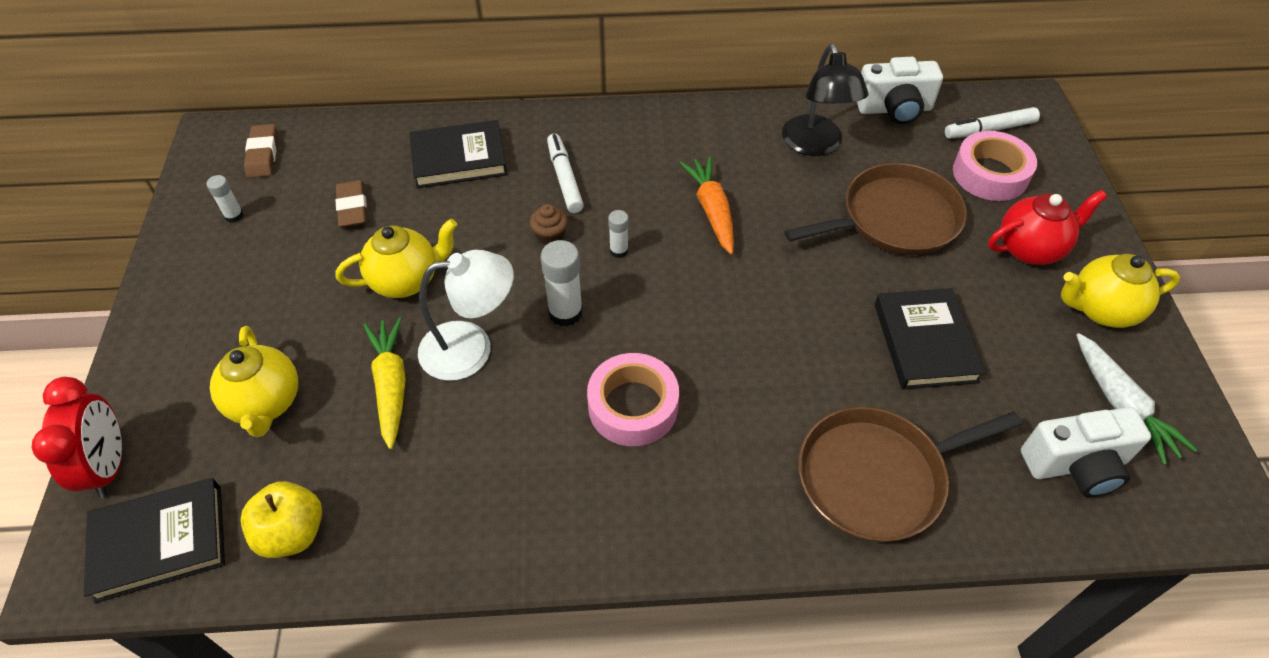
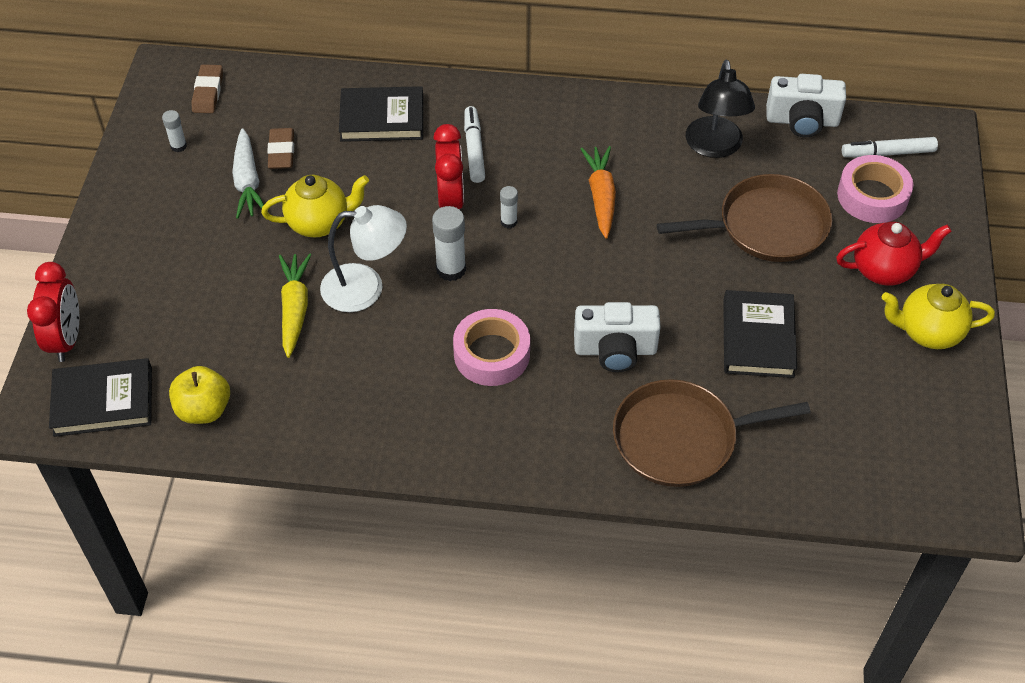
camera: 10 degrees right, 0 degrees up
(266, 403) = (192, 309): yellow teapot -> none
(550, 236) = (451, 200): brown cupcake -> red clock
(1075, 465) = (853, 454): white camera -> white camera (615, 350)
(1121, 404) = (913, 413): white carrot -> white carrot (247, 182)

